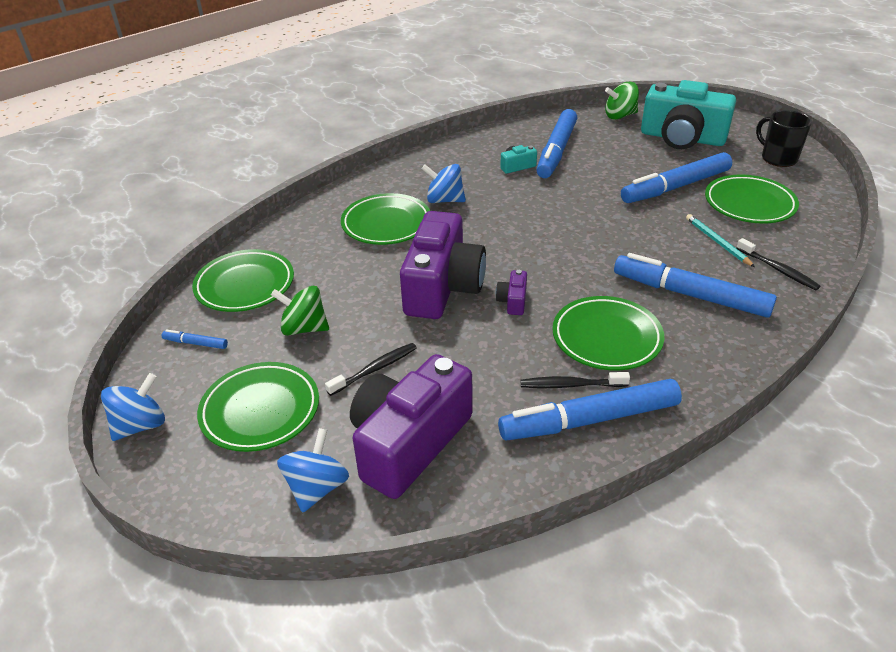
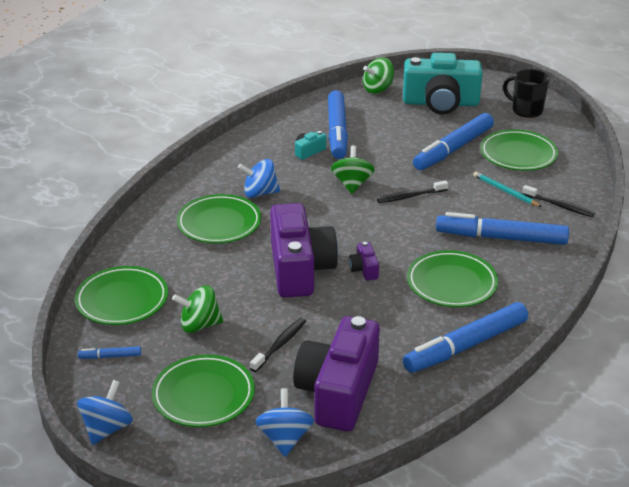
camera: 20 degrees left, 5 degrees down
(545, 206) = (352, 184): none -> green spinning top
(571, 385) = (440, 324): black toothbrush -> black toothbrush (410, 196)

